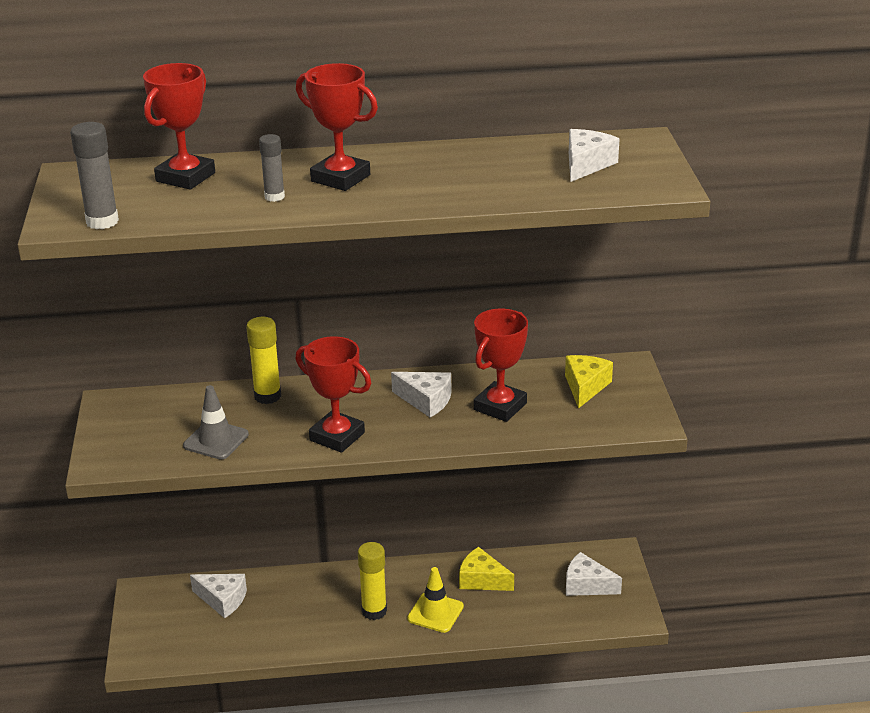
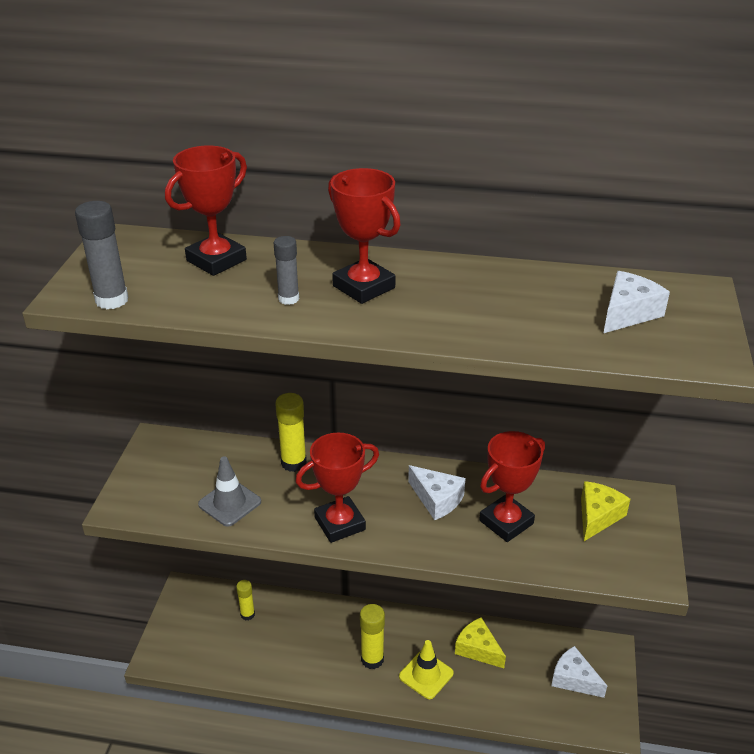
camera: 15 degrees right, 5 degrees up
(222, 600) = (247, 614): white cheese -> yellow glue stick
(337, 436) = (340, 524): red trophy -> red trophy turned 75 degrees counterclockwise

